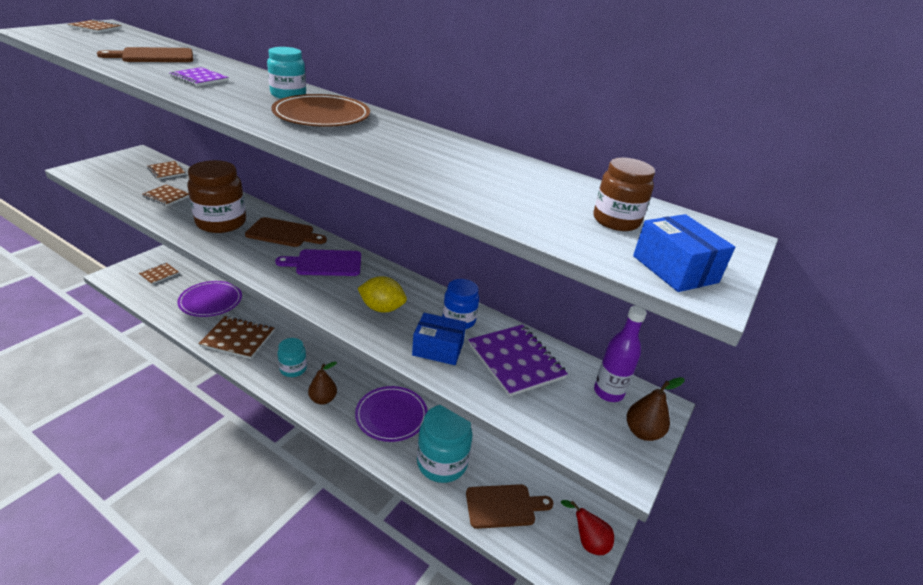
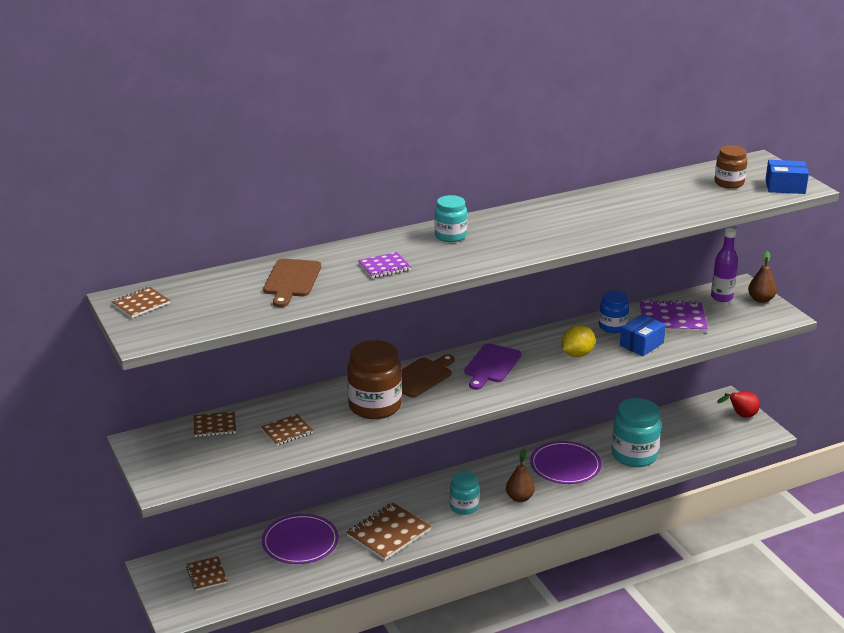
camera: 55 degrees left, 5 degrees down
(322, 115) = (510, 231): brown plate -> none
(504, 506) = (692, 440): brown cutting board -> none

